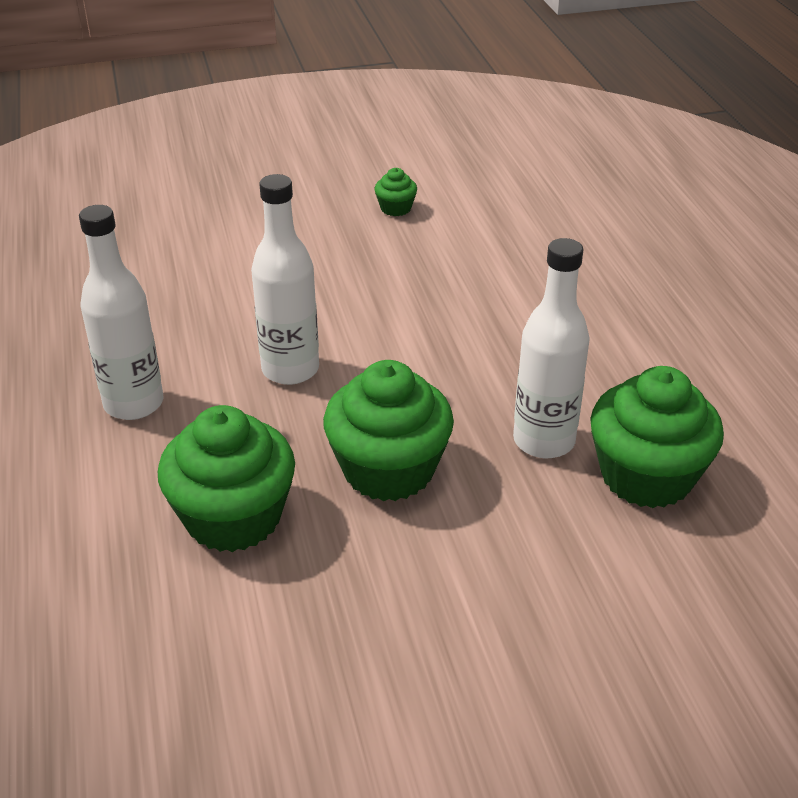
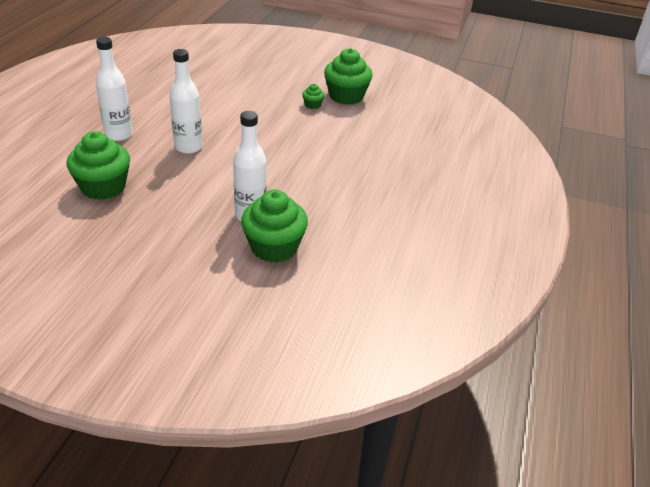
camera: 30 degrees right, 0 degrees up
(388, 469) = (177, 197): green cupcake -> green cupcake (346, 96)

